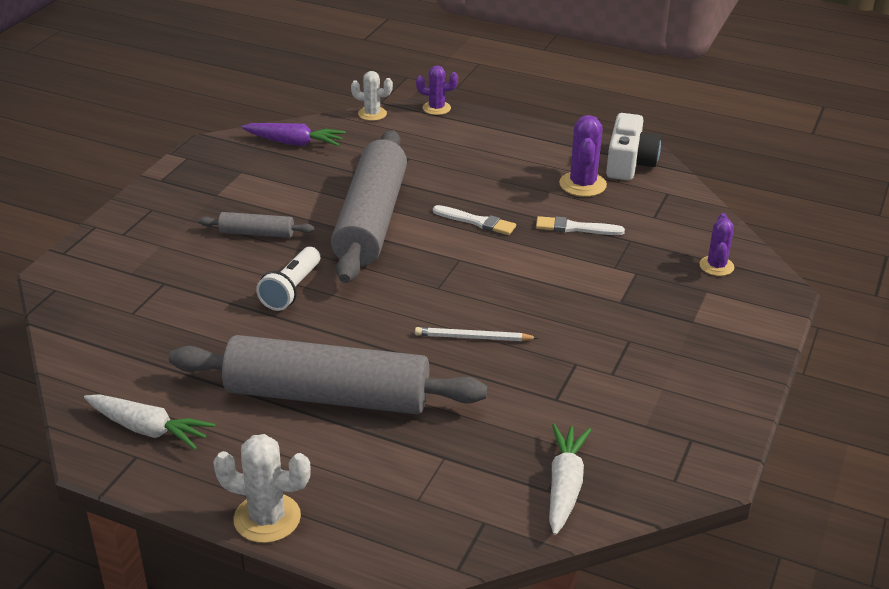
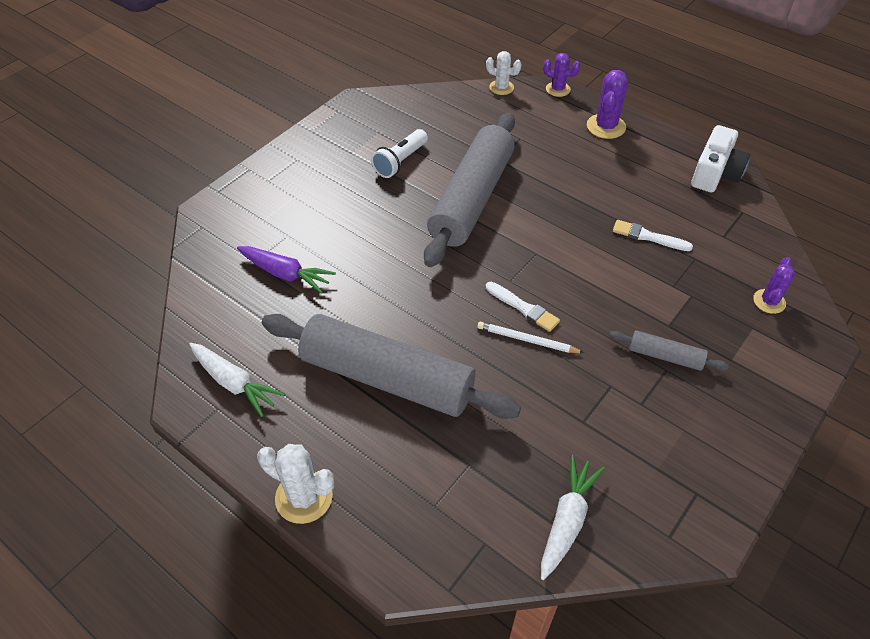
camera: 15 degrees right, 15 degrees up
(257, 233) = (374, 197): grey rolling pin -> grey rolling pin (665, 356)
(291, 290) = (387, 260): white flashlight -> white flashlight (400, 162)
(294, 143) = (428, 108): purple carrot -> purple carrot (285, 274)
(476, 222) = (562, 215): white brush -> white brush (523, 308)
(582, 184) = (666, 190): purple cactus -> purple cactus (606, 126)

